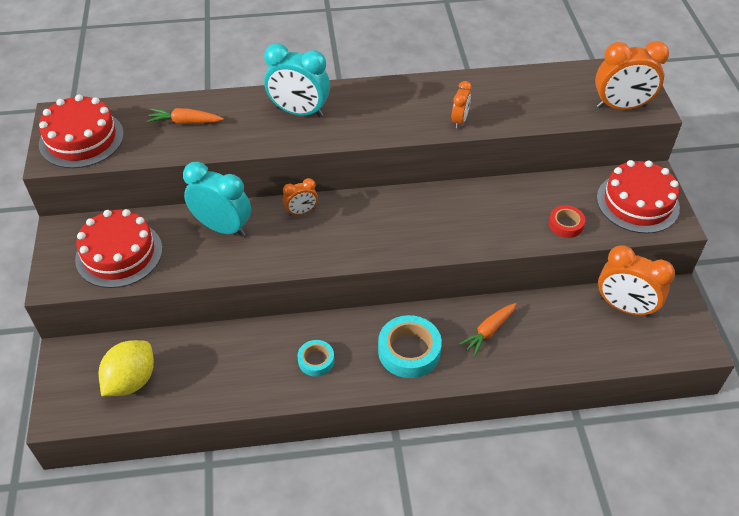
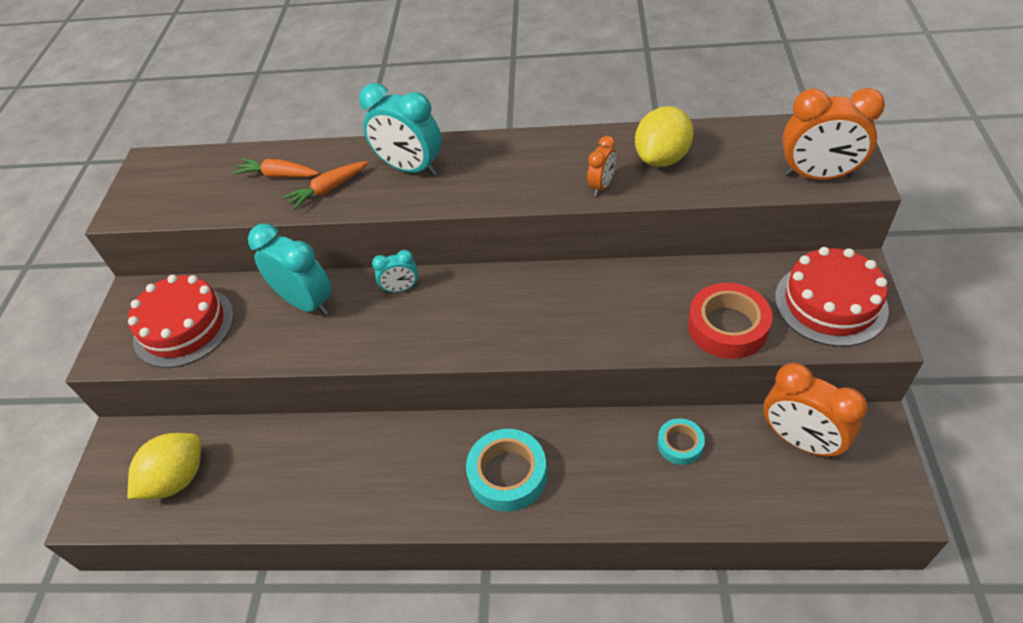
camera: 15 degrees right, 0 degrees up
(81, 139) = (161, 190): red cake -> none
(301, 212) = (401, 289): orange clock -> turquoise clock
(316, 360) = (392, 475): turquoise tape -> turquoise tape (680, 444)
(488, 332) = (613, 458): orange carrot -> orange carrot (328, 190)
(502, 97) = (662, 158): none -> yellow lemon
(565, 224) = (727, 327): red tape -> red tape, size x1.74

